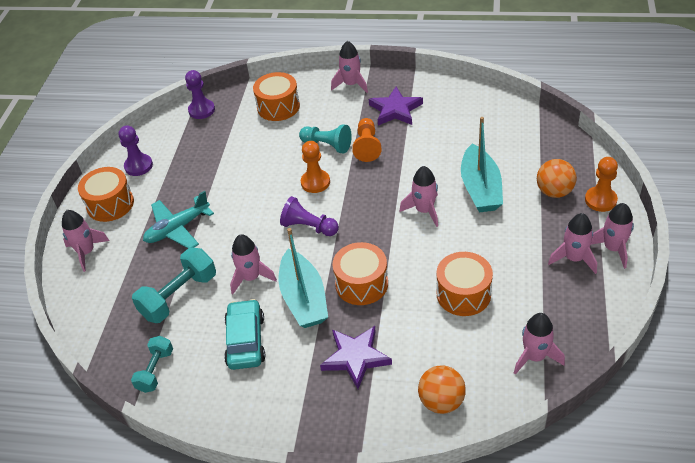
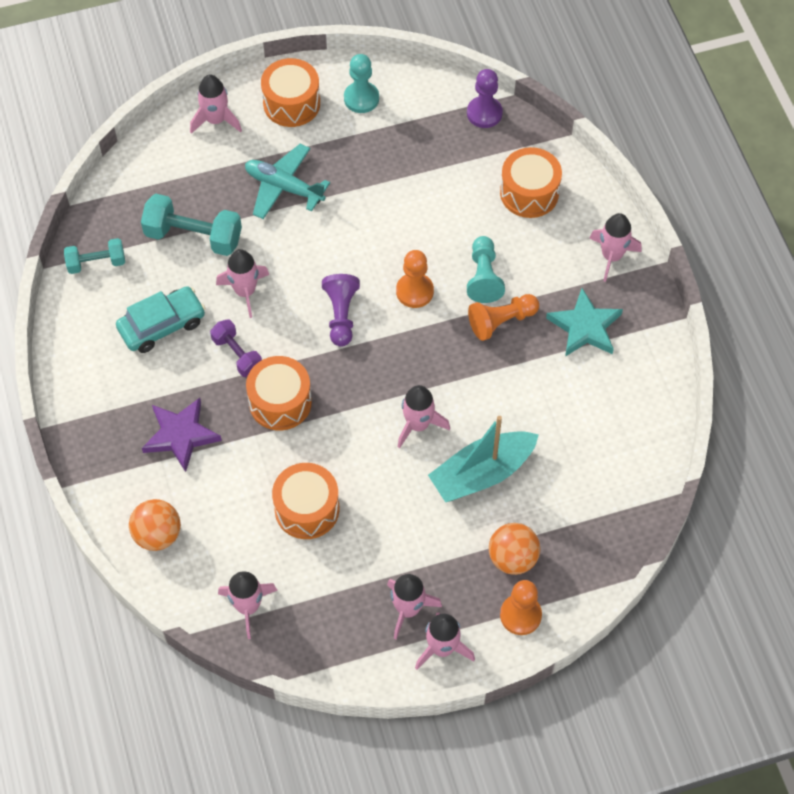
camera: 60 degrees right, 15 degrees up
(138, 166) = (361, 98): purple pawn -> turquoise pawn
(304, 299) = (237, 354): turquoise boat -> purple dumbbell
(395, 110) = (585, 327): purple star -> turquoise star

